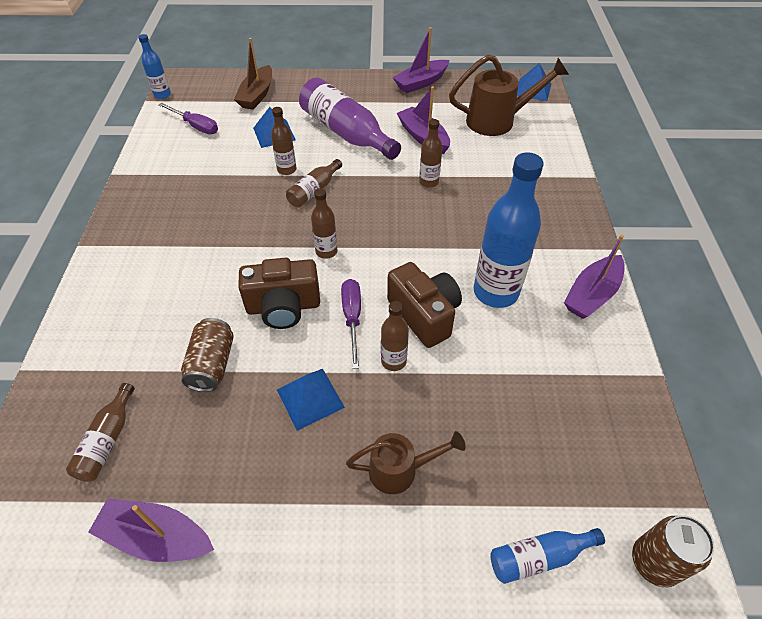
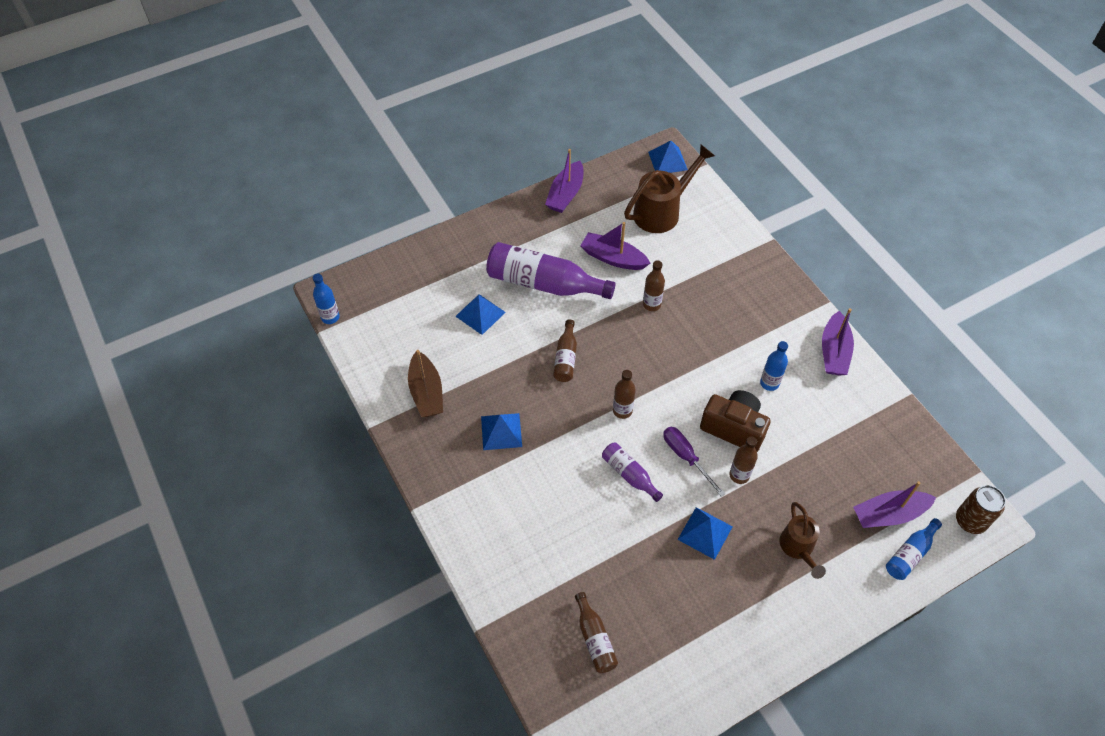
camera: 30 degrees left, 5 degrees up
(157, 537) = (685, 675): purple boat -> purple boat (889, 514)
(196, 126) = (399, 339): purple screwdriver -> none
(206, 221) = (501, 431): none -> blue pyramid
(212, 364) = (617, 546): brown can -> none
(257, 95) = (425, 276): brown boat -> brown boat (426, 392)
(283, 307) = (629, 475): brown camera -> purple bottle
(287, 170) = (525, 347): brown bottle -> none
(400, 470) = (798, 548): brown watering can -> brown watering can turned 120 degrees clockwise
(495, 292) = (769, 383): blue bottle -> blue bottle, size x0.51

